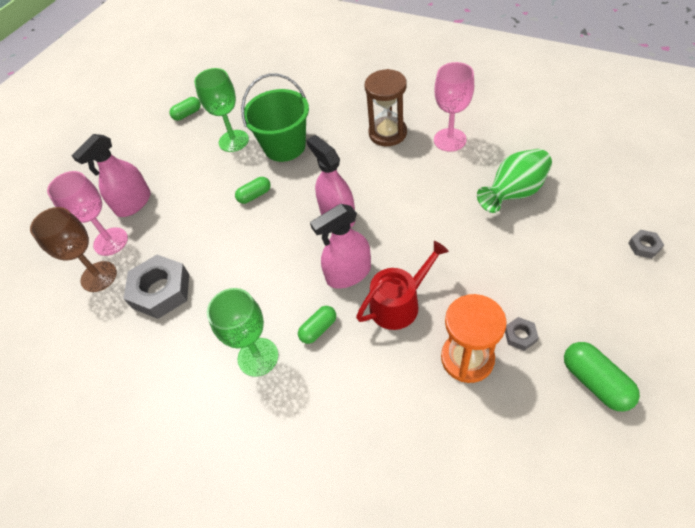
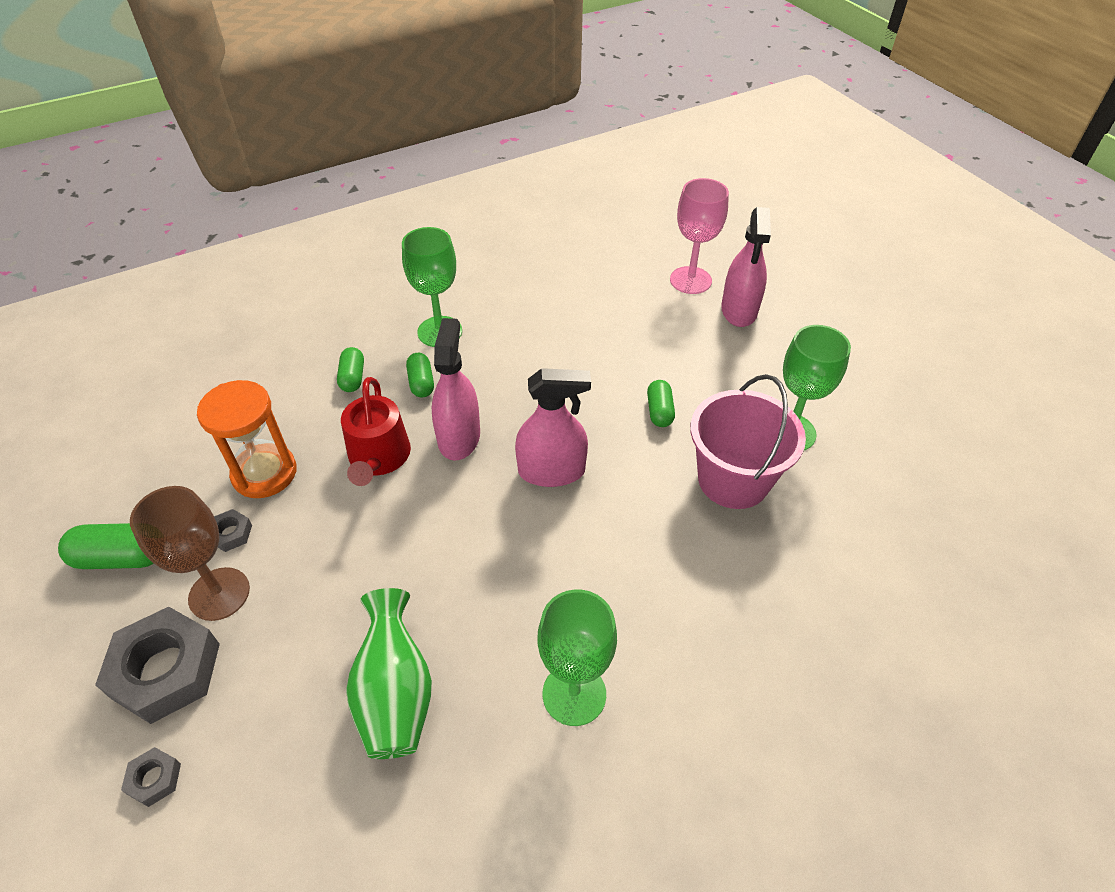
camera: 115 degrees right, 5 degrees down
(99, 276) = (647, 262): brown goblet -> brown goblet (219, 594)
(133, 203) = (739, 310): pink spray bottle -> pink spray bottle turned 150 degrees counterclockwise
(161, 291) = (585, 296): grey nut -> grey nut (166, 670)
(187, 114) = (895, 407): green capsule -> green capsule (353, 377)
(284, 146) = (733, 480): green bucket -> pink bucket
(387, 133) = (661, 618): brown hourglass -> none
(450, 140) = (574, 694): pink goblet -> green goblet

